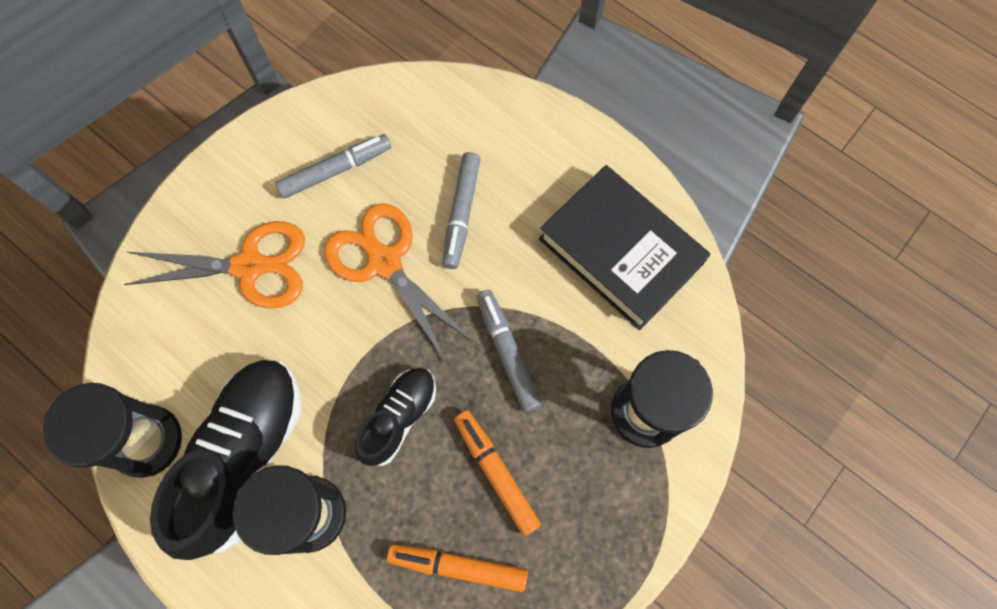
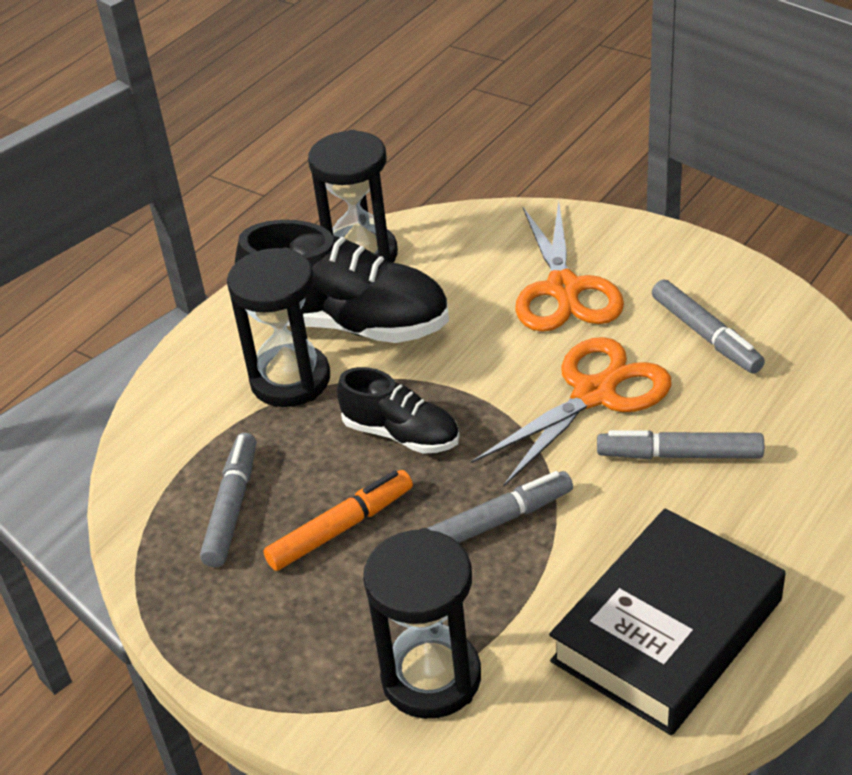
camera: 90 degrees right, 30 degrees down
(458, 566) = (232, 507): orange marker -> grey marker

